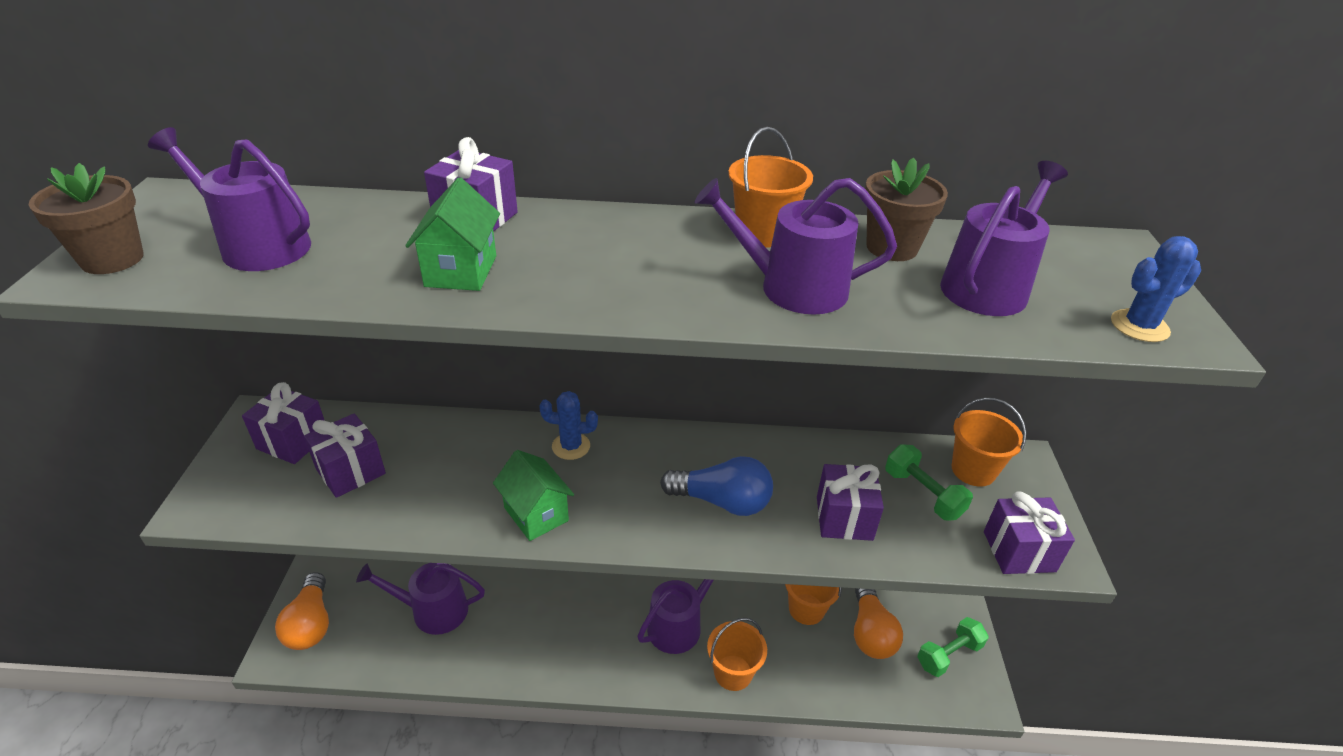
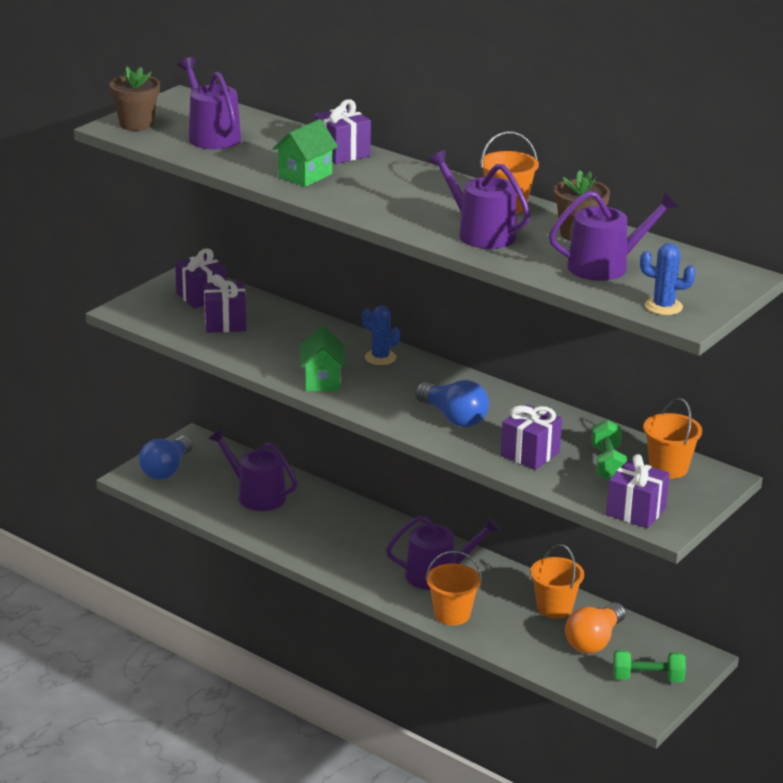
camera: 35 degrees right, 10 degrees down
(311, 624) = (166, 470): orange light bulb -> blue light bulb

